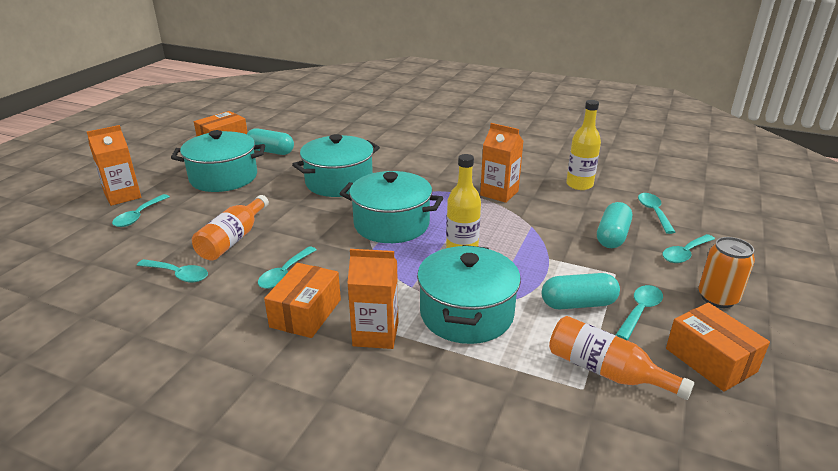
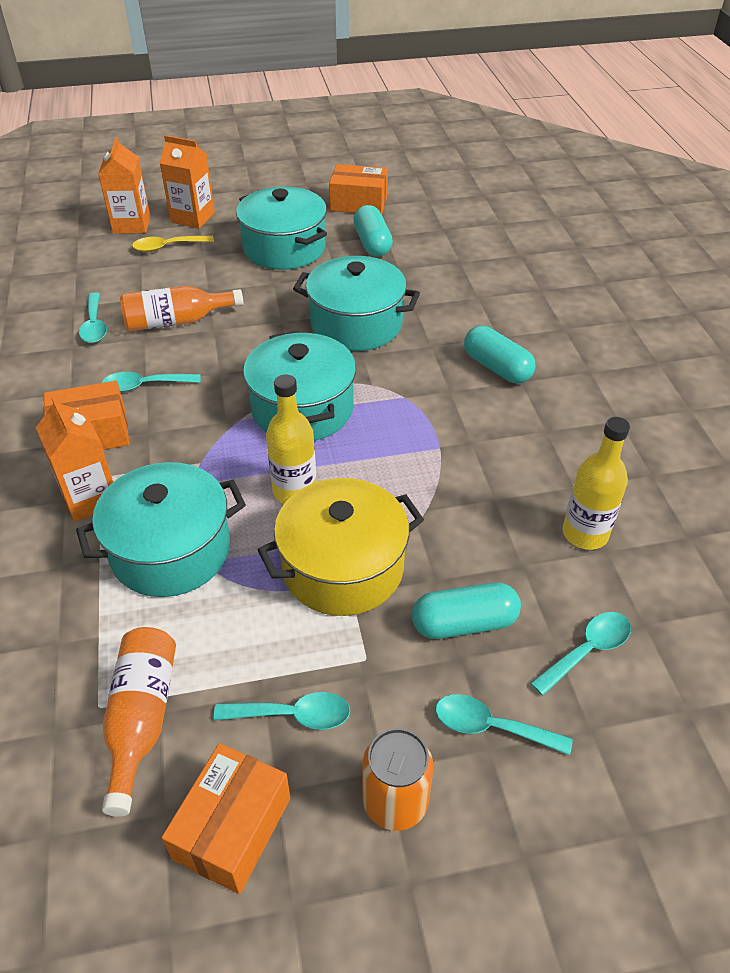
camera: 55 degrees right, 15 degrees up
(139, 216) = (167, 247): turquoise spoon -> yellow spoon
(499, 193) = (470, 463): orange carton -> orange carton (131, 225)
(541, 257) = (343, 568): none -> yellow pot
(578, 304) = (263, 644): turquoise capsule -> turquoise capsule (497, 367)

